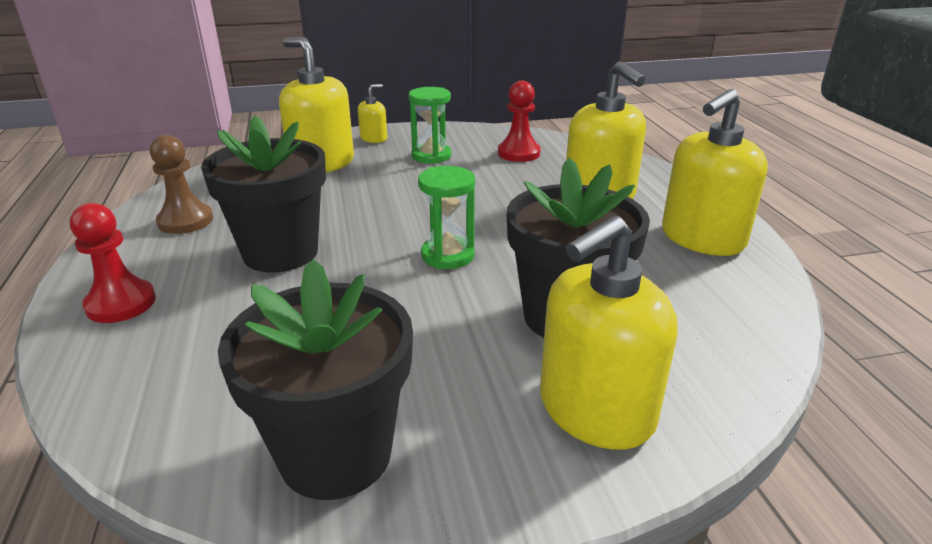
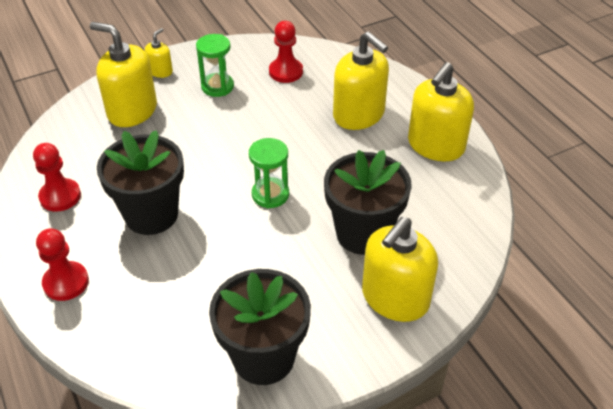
camera: 15 degrees left, 15 degrees up
(185, 221) = (60, 196): brown pawn -> red pawn

